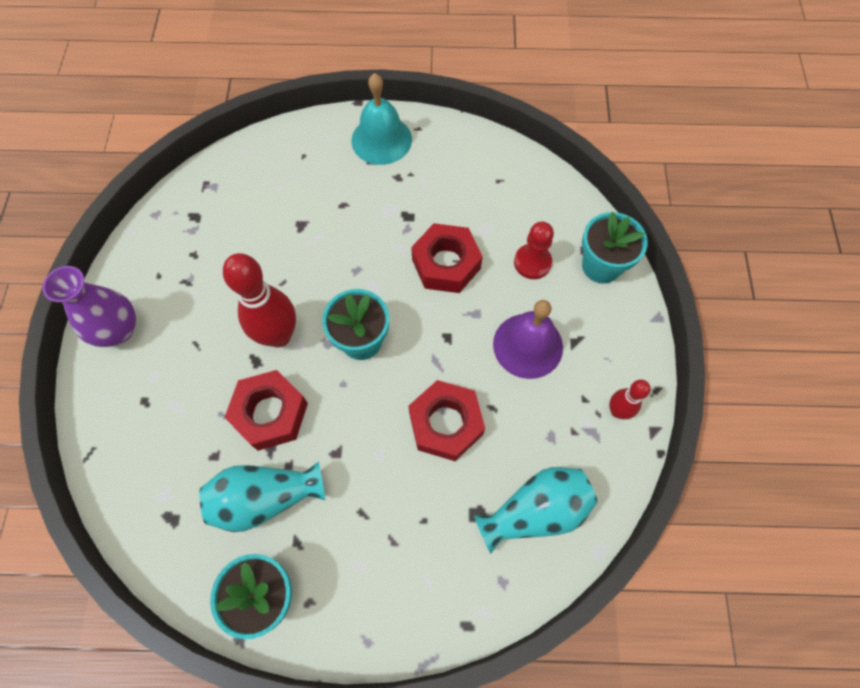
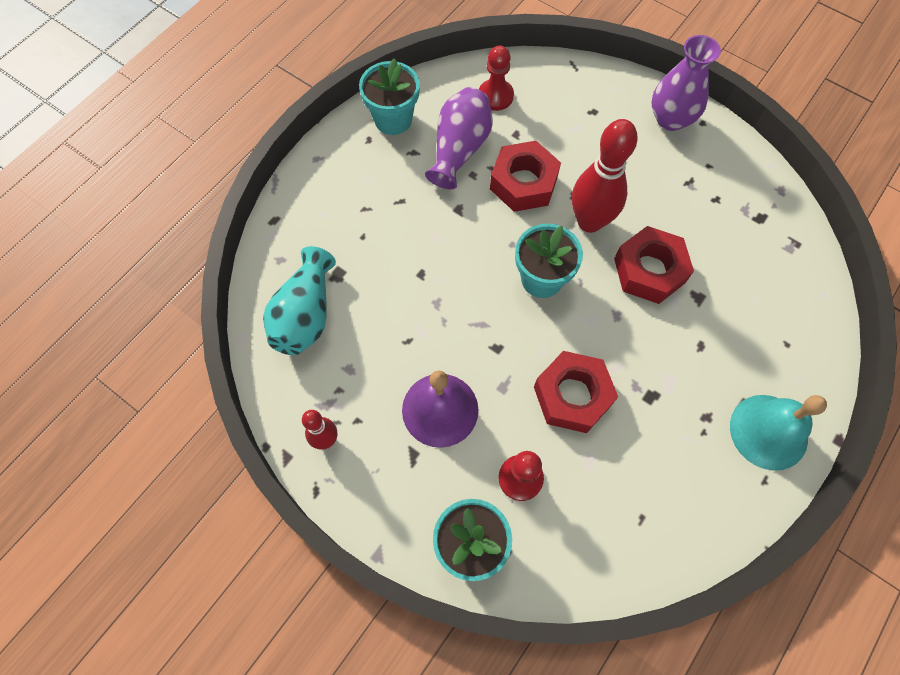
camera: 125 degrees right, 0 degrees up
(174, 507) = (495, 96): none -> red pawn
(265, 498) = (459, 149): turquoise vase -> purple vase
(446, 424) = (422, 297): red nut -> red nut (649, 271)

